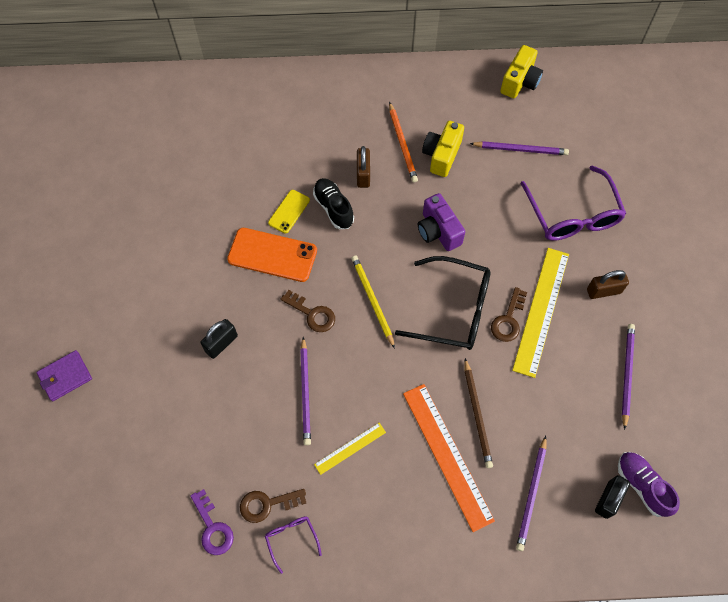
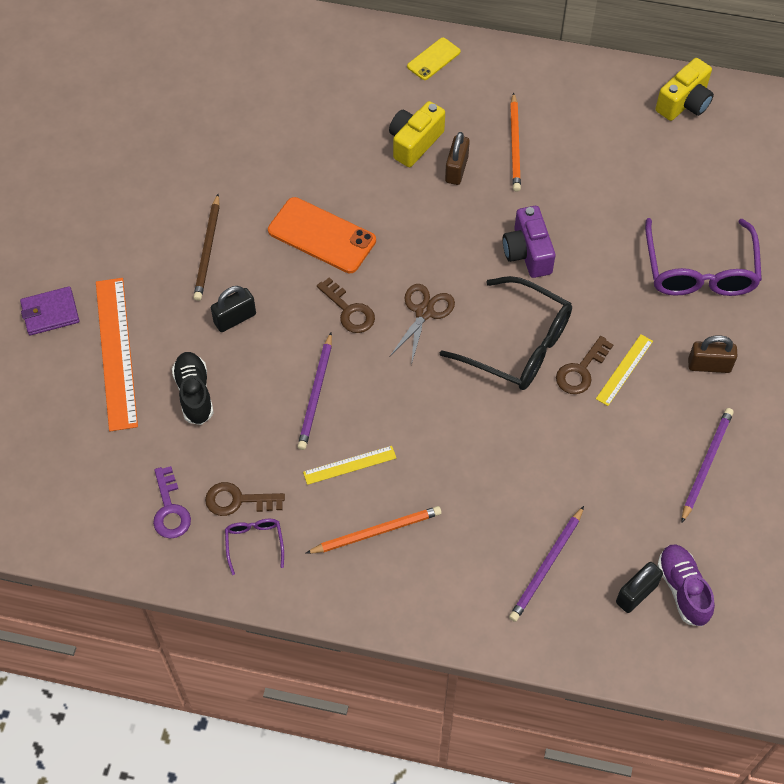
camera: 15 degrees right, 5 degrees down
(289, 211) = (355, 192): yellow phone -> yellow phone (433, 59)
(333, 208) = (409, 199): black shoe -> black shoe (194, 393)
(372, 300) = (424, 312): yellow pencil -> brown scissors
(388, 501) = (376, 531): none -> orange pencil
(441, 155) = (559, 168): yellow camera -> yellow camera (414, 143)
(447, 455) = (460, 500): orange ruler -> orange ruler (116, 353)
(477, 415) = (510, 465): brown pencil -> brown pencil (208, 250)
(520, 149) = (659, 182): purple pencil -> none
(541, 310) = (624, 369): yellow ruler -> yellow ruler, size x0.51

